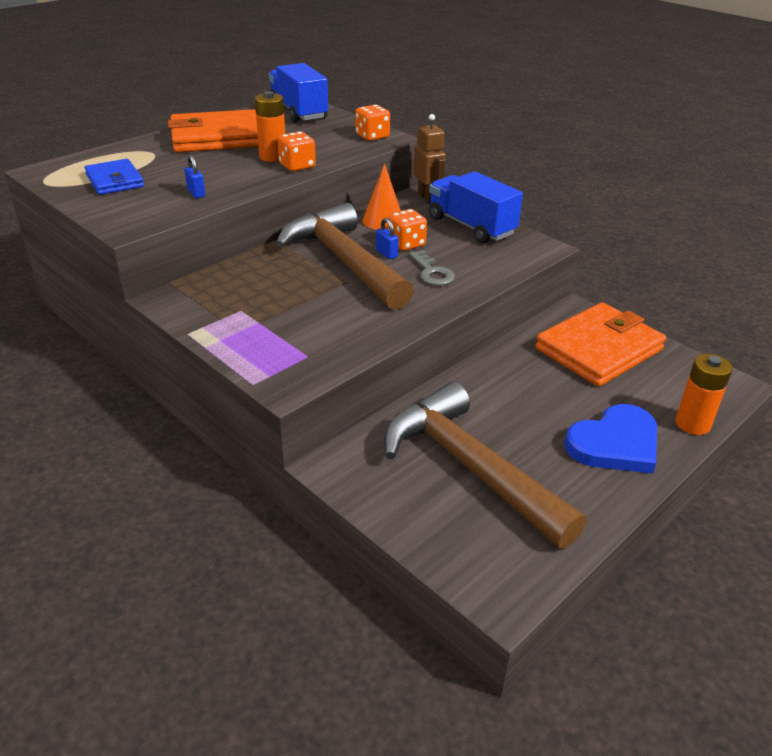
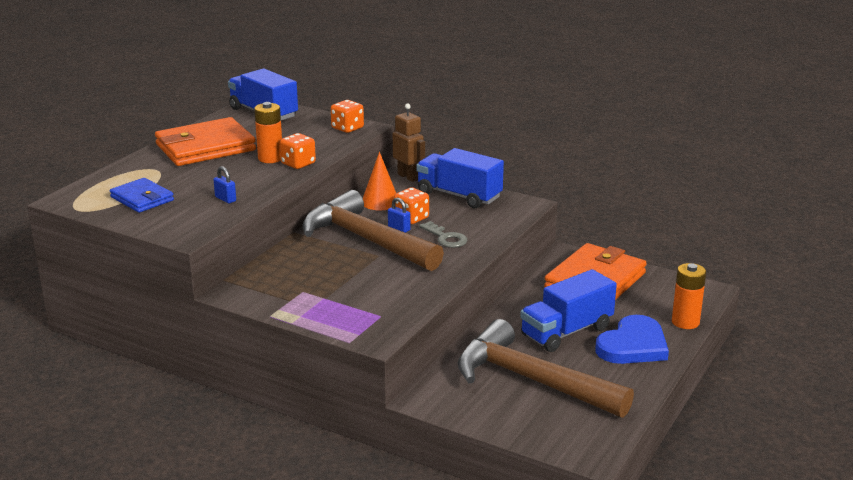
camera: 15 degrees left, 10 degrees down
(539, 409) = (566, 332): none -> blue truck

